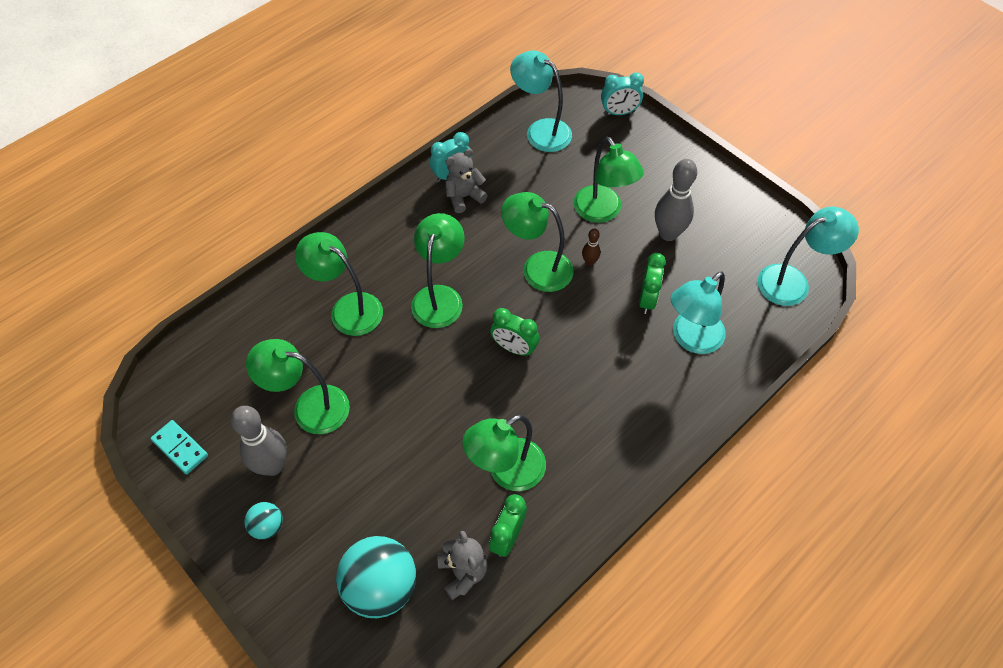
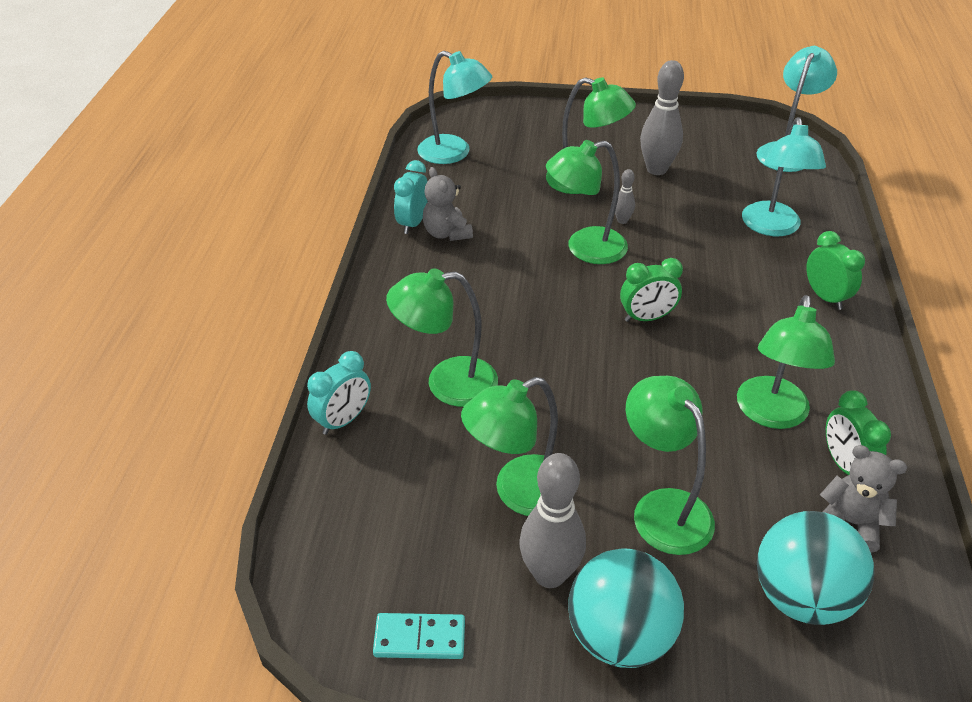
camera: 40 degrees left, 15 degrees down
(267, 526) = (619, 636): turquoise ball -> turquoise ball, size x2.03
(440, 297) = (527, 320): green lamp -> green lamp (662, 508)
(464, 197) = (447, 233): grey teddy bear -> grey teddy bear turned 45 degrees counterclockwise
(541, 130) = (454, 153): turquoise lamp -> turquoise lamp turned 150 degrees counterclockwise
(589, 262) = (622, 220): brown bowling pin -> grey bowling pin
(619, 112) = (505, 111): turquoise clock -> turquoise clock (343, 420)
(647, 299) = (703, 220): green clock -> green clock (825, 297)

